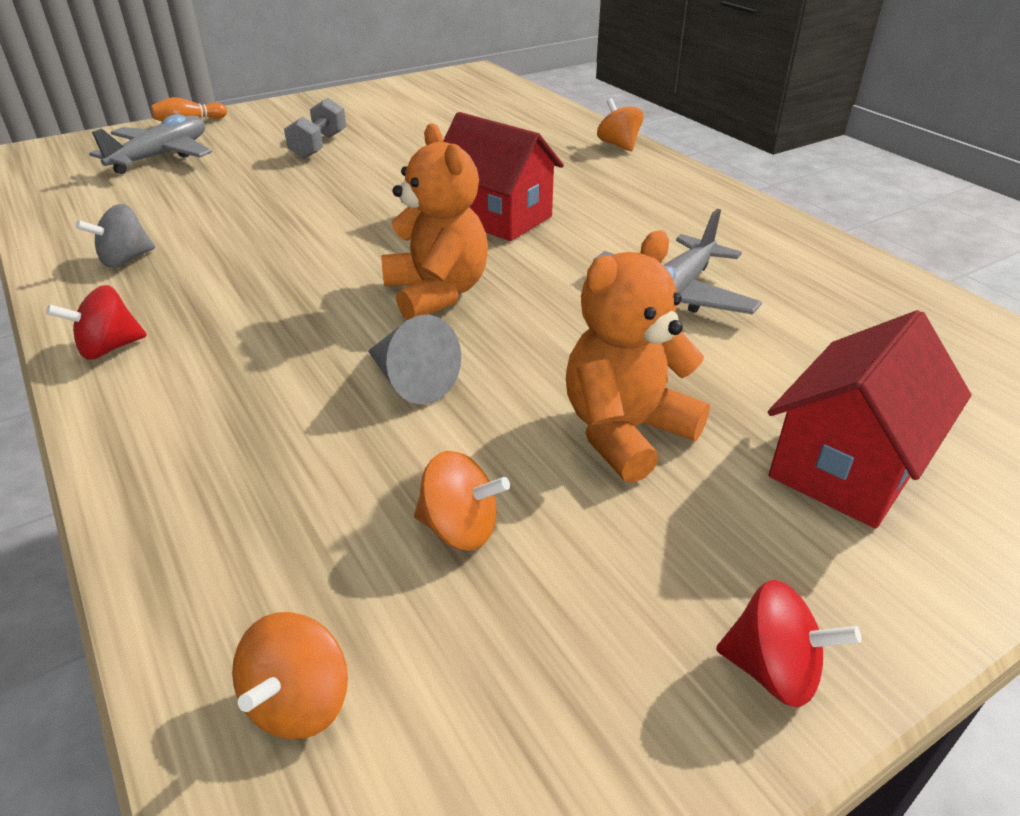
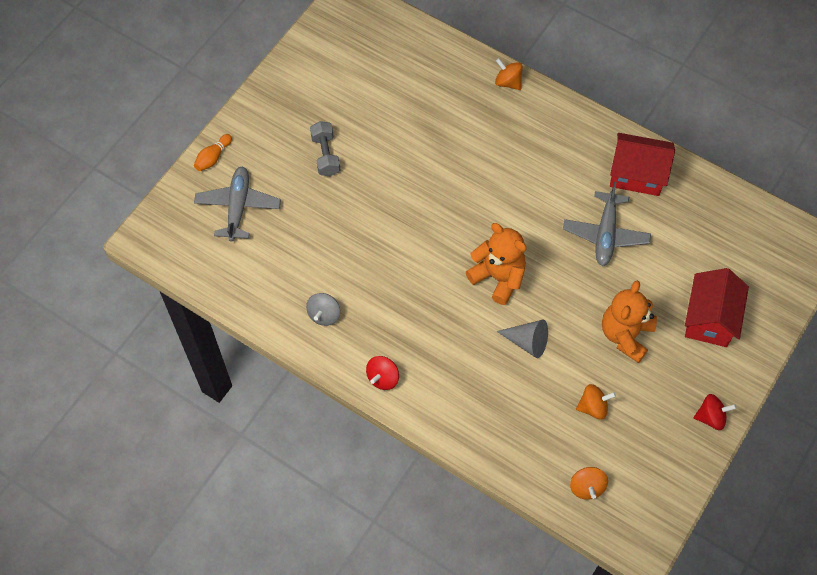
camera: 25 degrees left, 25 degrees up
(497, 217) = (485, 196): red house -> red house (637, 175)

